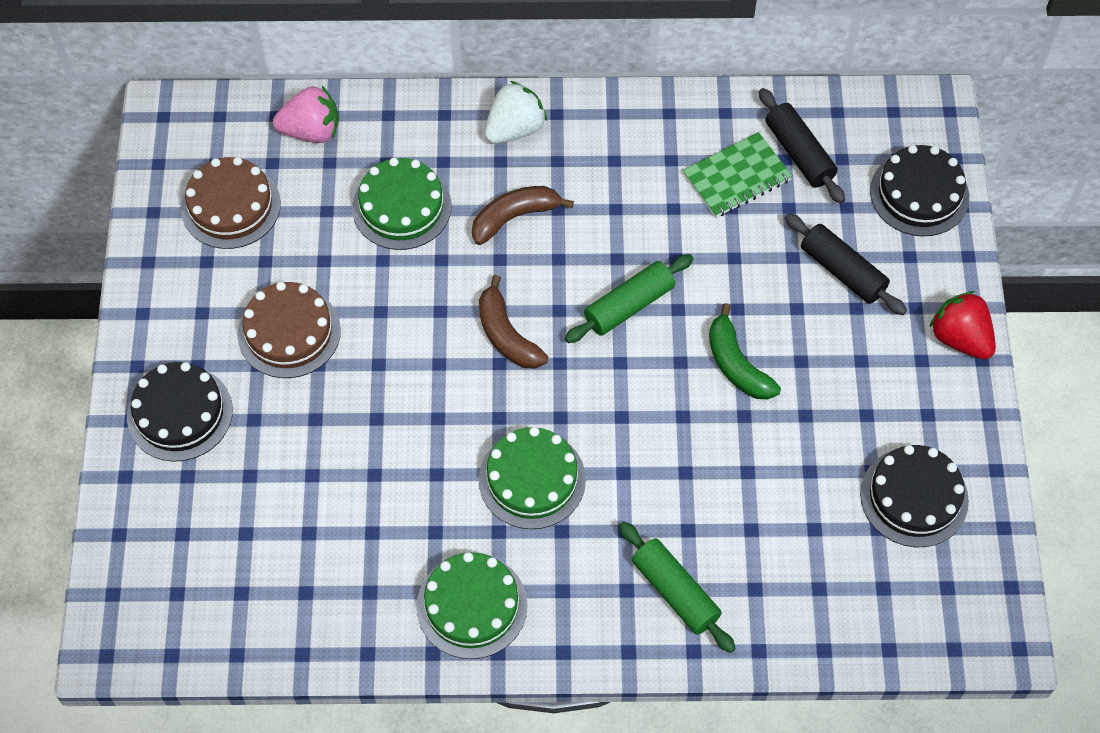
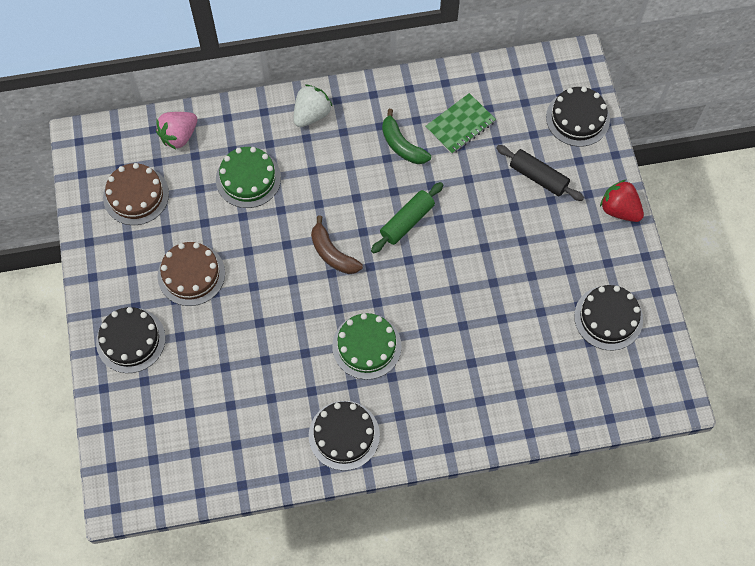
camera: 10 degrees left, 5 degrees up
(311, 131) = (179, 136): pink strawberry -> pink strawberry turned 150 degrees clockwise
(472, 606) = (344, 435): green cake -> black cake
(514, 217) = (322, 174): brown banana -> none
(675, 592) = (470, 404): green rolling pin -> none
(736, 364) = (482, 249): green banana -> green banana (402, 145)
(799, 153) = (497, 103): black rolling pin -> none

